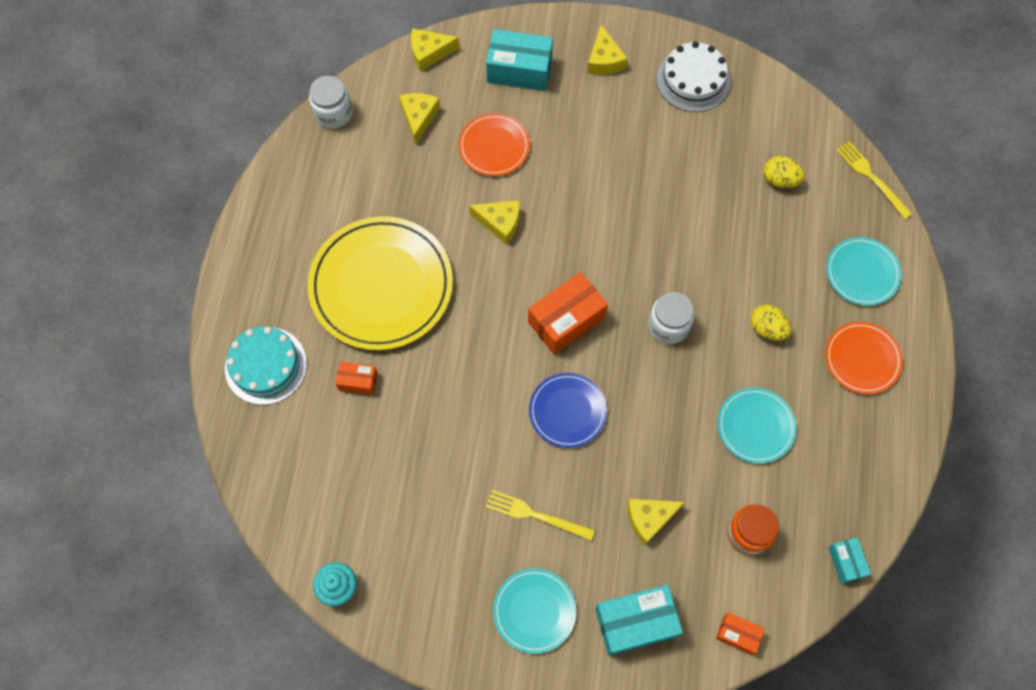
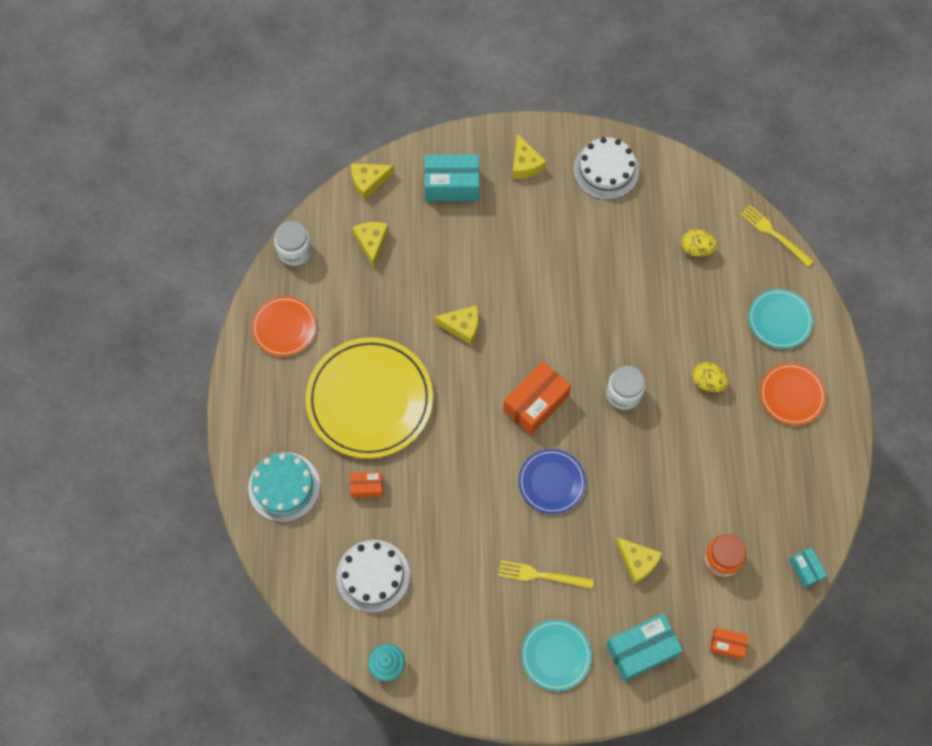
camera: 10 degrees left, 0 degrees up
(343, 482) = (373, 576): none -> white cake
(494, 146) = (443, 259): orange plate -> orange plate (284, 327)
(649, 518) = (637, 561): yellow cheese -> yellow cheese turned 105 degrees counterclockwise
(755, 426) = (712, 468): turquoise plate -> none

